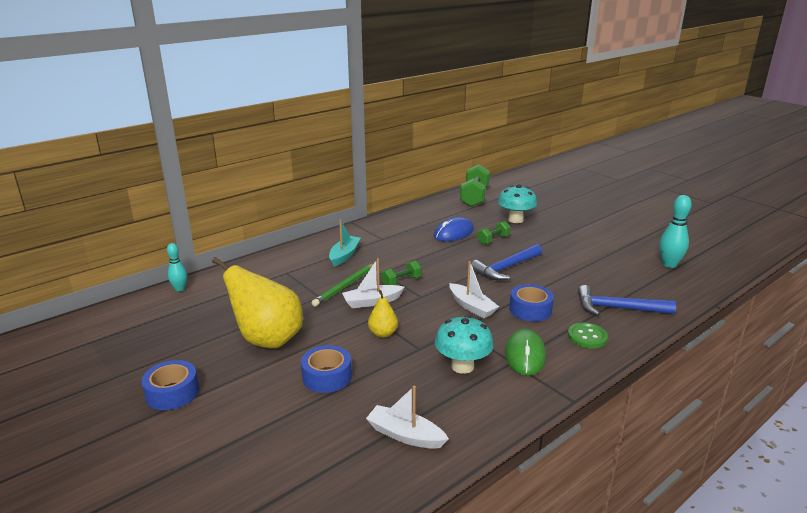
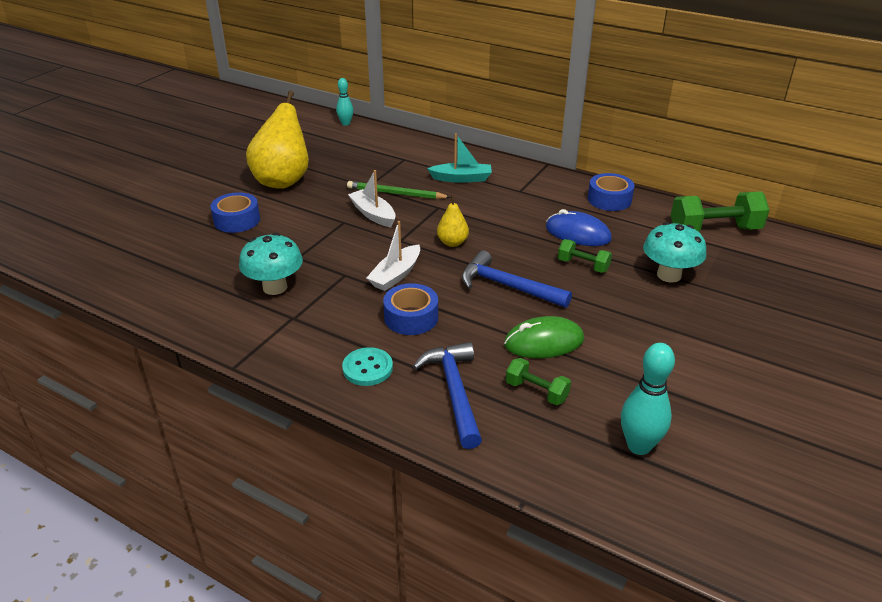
camera: 70 degrees right, 10 degrees up
(172, 393) = (199, 165): blue tape -> blue tape (609, 199)
(383, 333) = (316, 232): yellow pear -> yellow pear (452, 242)
(401, 282) = (425, 222): green dumbbell -> green dumbbell (536, 391)
(405, 435) = (163, 274): white boat -> none
(525, 355) = (309, 325): green mouse -> green mouse (544, 342)
(587, 337) = (367, 368): green button -> turquoise button

